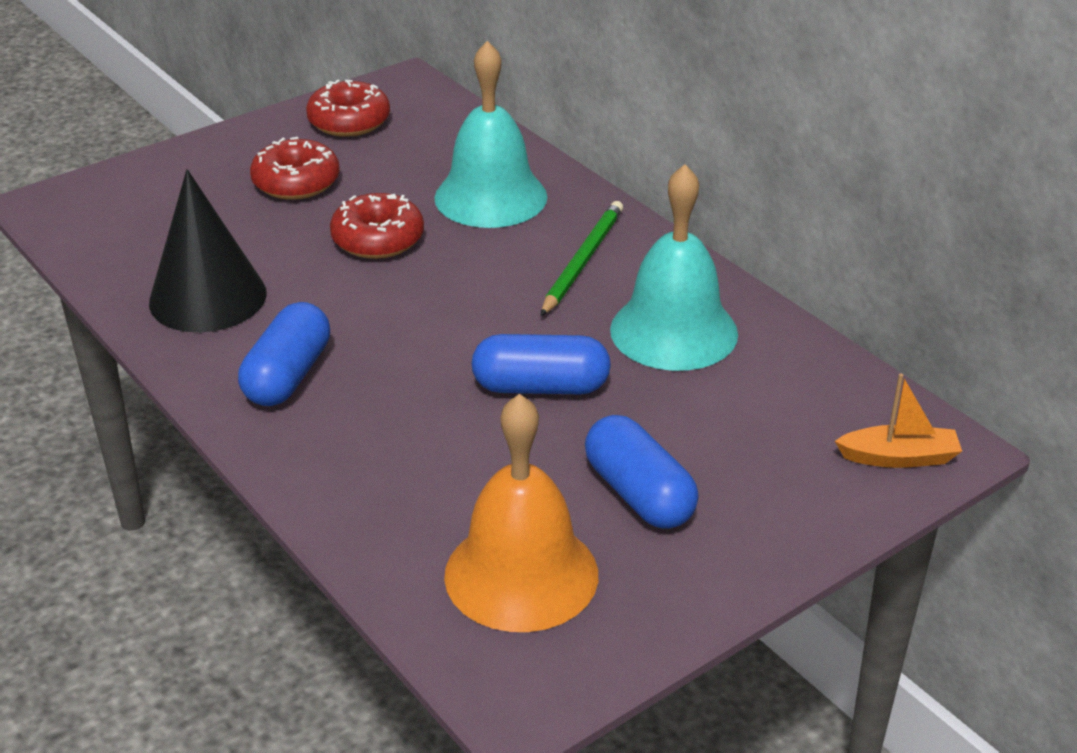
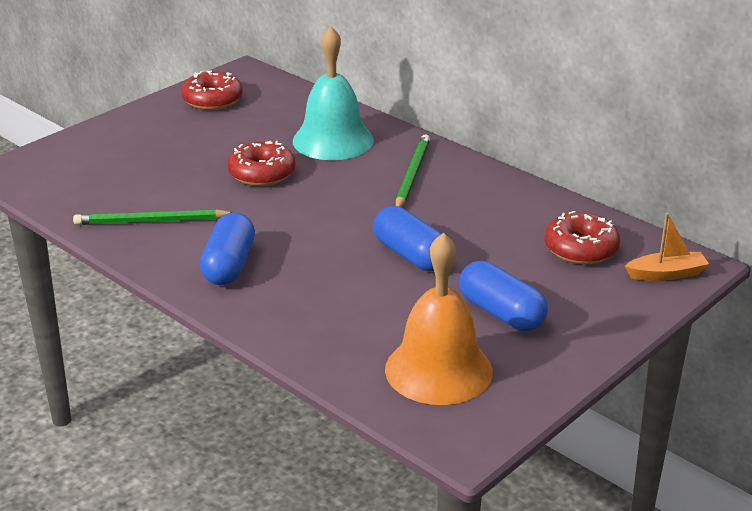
camera: 10 degrees left, 5 degrees down
(208, 297) = (151, 221): black cone -> green pencil
(296, 182) = (188, 142): red donut -> red donut (580, 249)
(540, 387) = (411, 255): blue capsule -> blue capsule turned 60 degrees clockwise
(674, 331) = (490, 213): turquoise bell -> none

